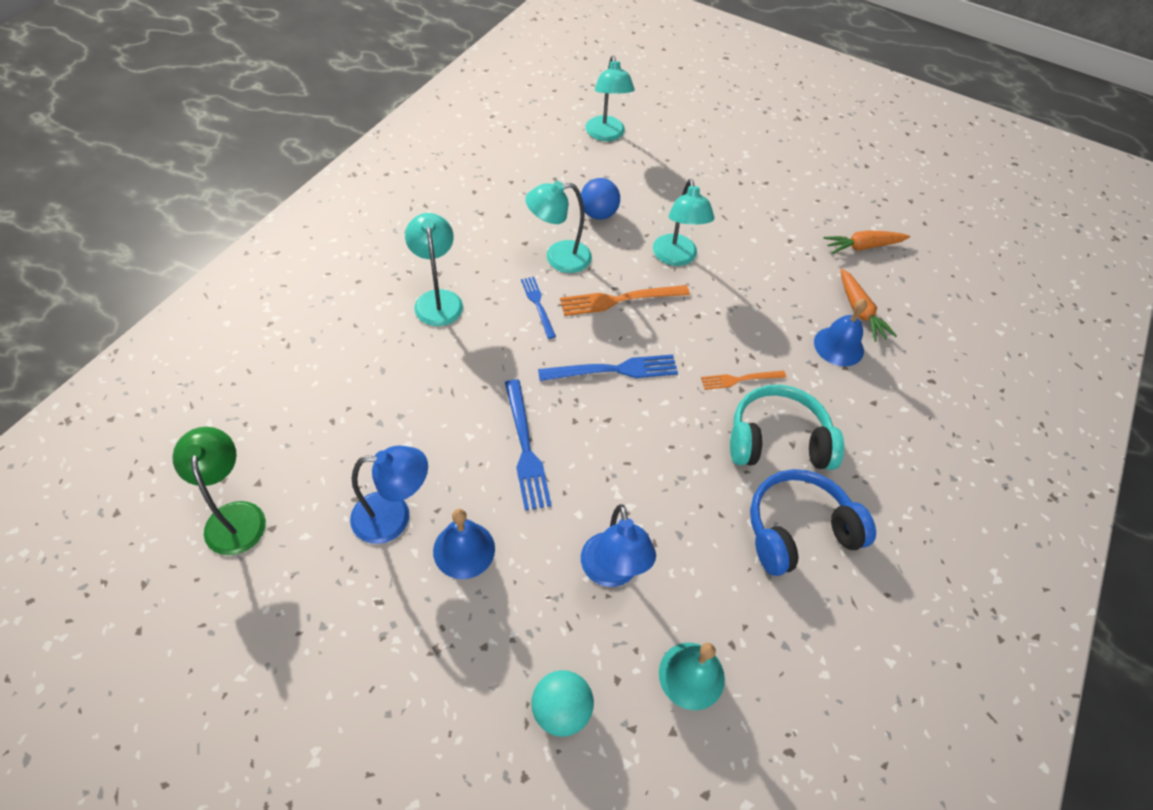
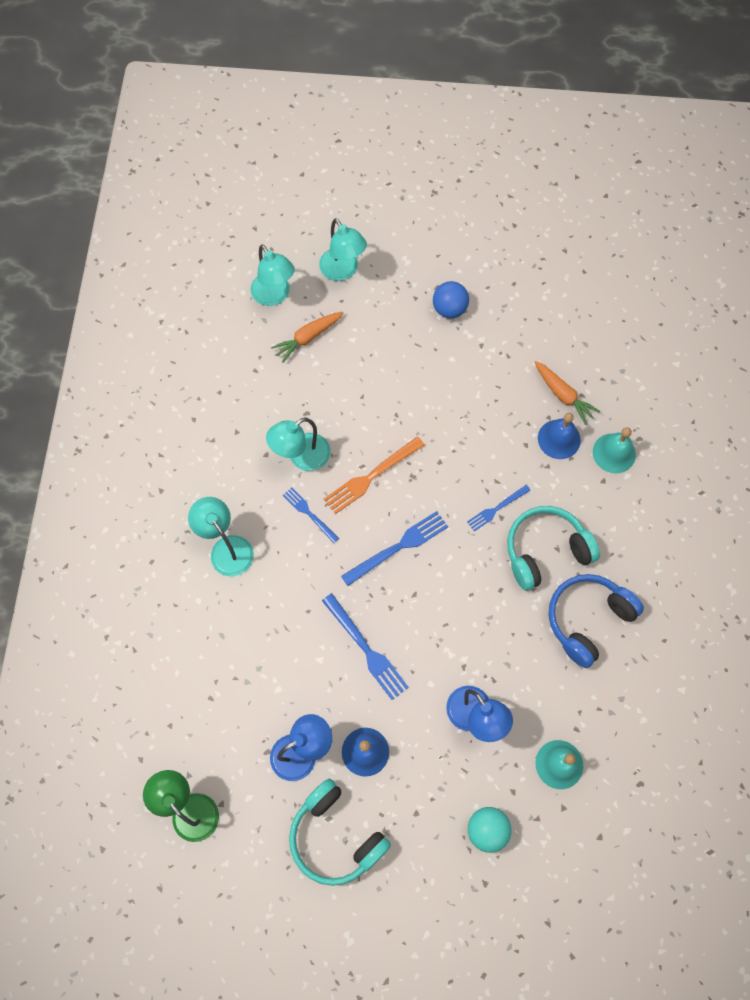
camera: 20 degrees left, 15 degrees up
(374, 626) = (335, 836): none -> turquoise headphones
(598, 214) = (311, 393): blue ball -> blue ball (449, 309)
(676, 258) = (397, 410): turquoise lamp -> turquoise lamp (343, 271)
(740, 379) = (496, 508): orange fork -> blue fork
(863, 247) = (542, 323): orange carrot -> orange carrot (308, 338)
(897, 382) = (614, 453): none -> turquoise bell

